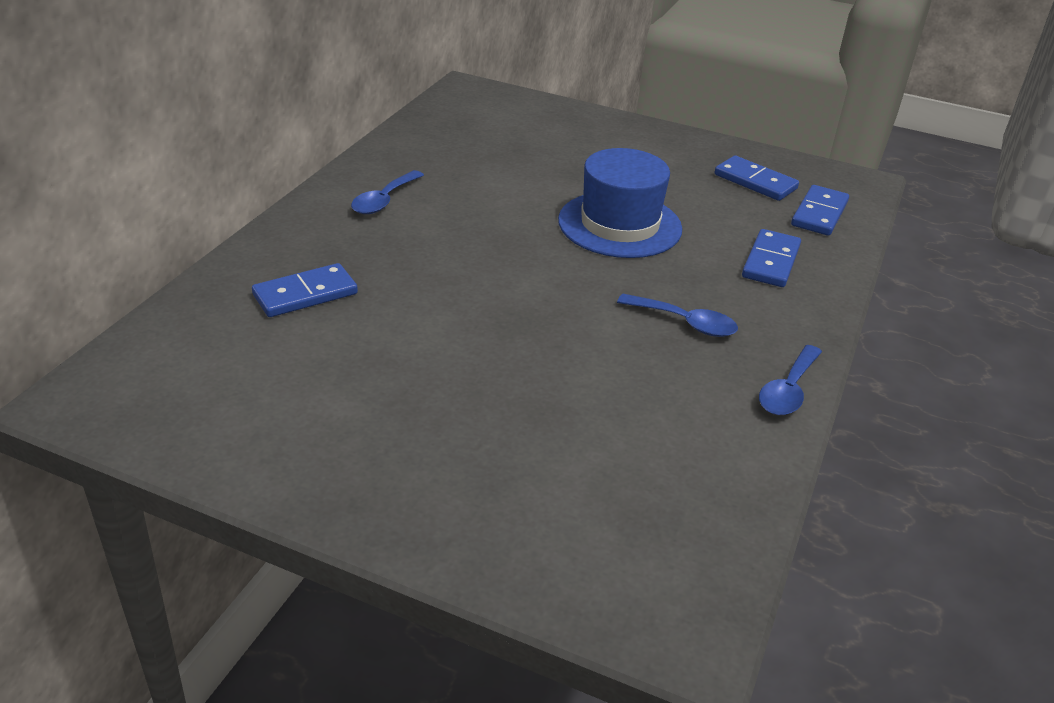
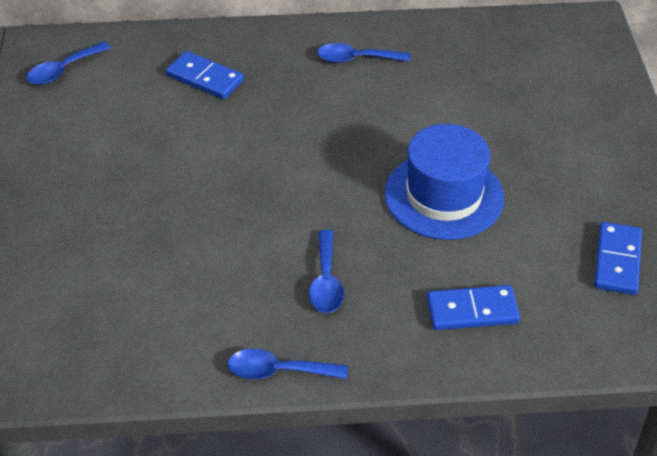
camera: 65 degrees right, 10 degrees up
(156, 394) = (63, 70): none -> blue spoon
(819, 214) = (600, 325): blue domino -> none

